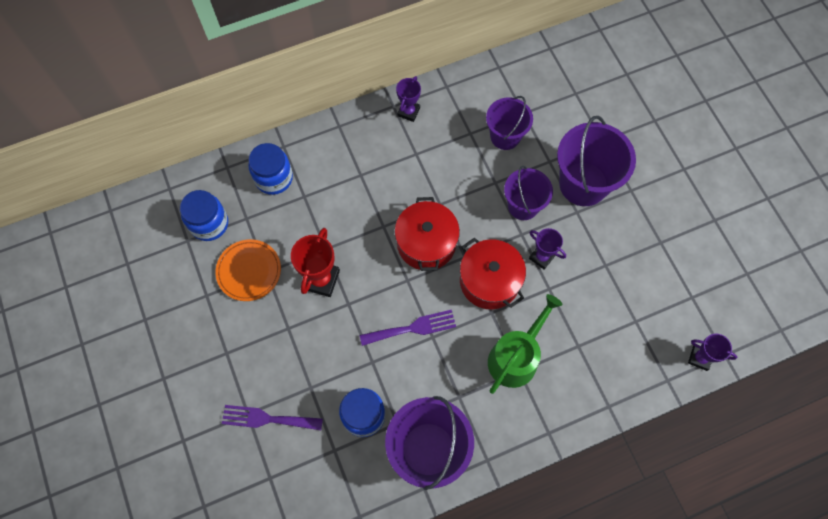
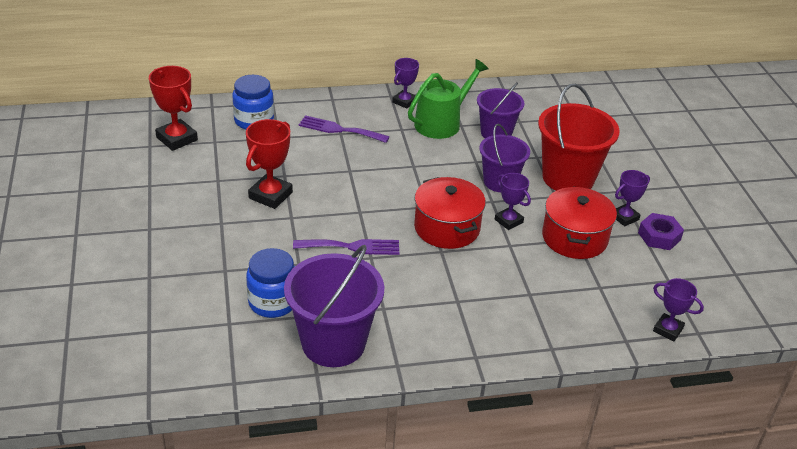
camera: 10 degrees right, 30 degrees down
(209, 224) = (176, 139): blue jar -> red trophy
(249, 271) = (200, 176): orange plate -> none
(267, 419) = (168, 285): purple fork -> purple fork (339, 130)
(426, 243) = (389, 190): red pot -> red pot (574, 238)
(516, 357) = (457, 289): green watering can -> green watering can (442, 122)
(583, 184) = (568, 178): purple bucket -> red bucket
(642, 225) = (624, 217): none -> purple trophy
(676, 242) = (659, 236): none -> purple nut

